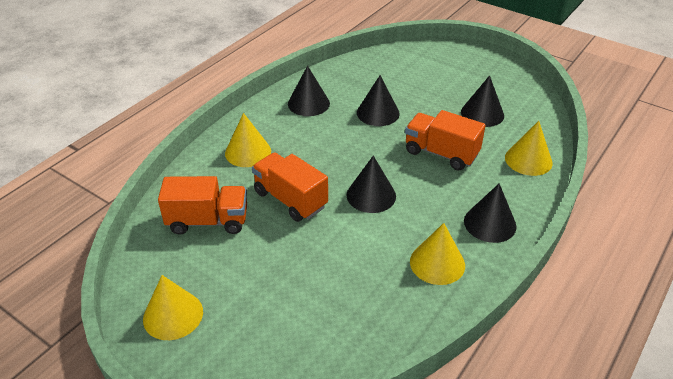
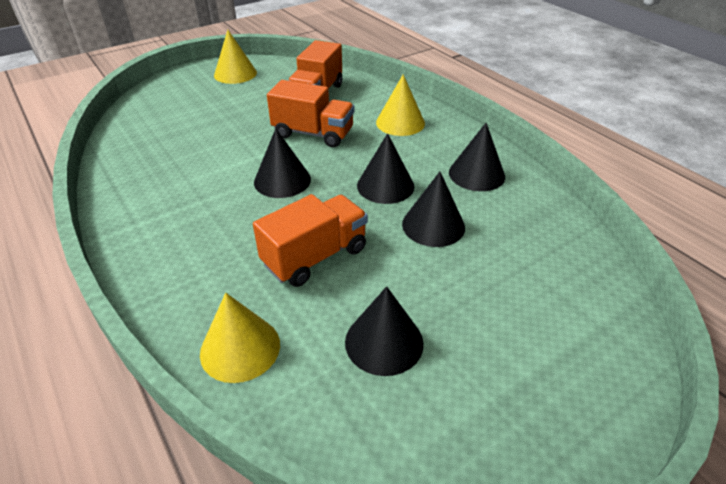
camera: 110 degrees right, 0 degrees up
(290, 199) = (313, 133): orange truck -> orange truck turned 45 degrees clockwise
(437, 263) = (157, 196): yellow cone -> none
(490, 223) = (168, 253): black cone -> black cone (385, 186)

